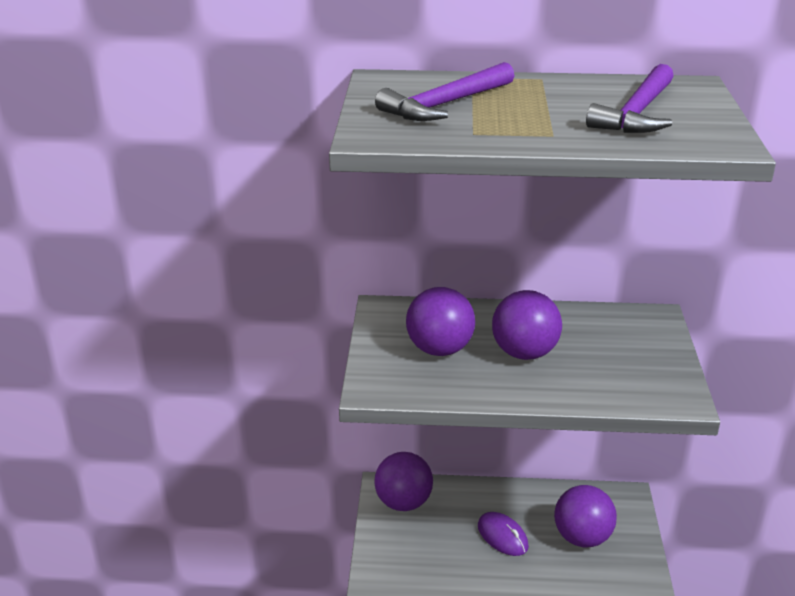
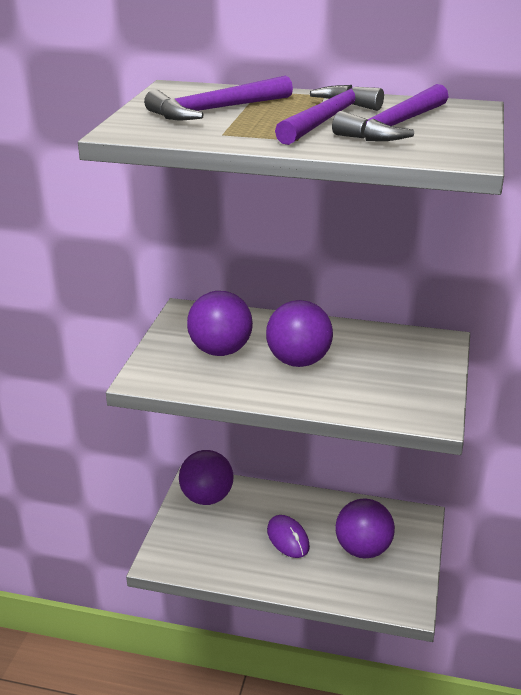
camera: 10 degrees right, 0 degrees up
(567, 109) = (328, 119): none -> purple hammer

